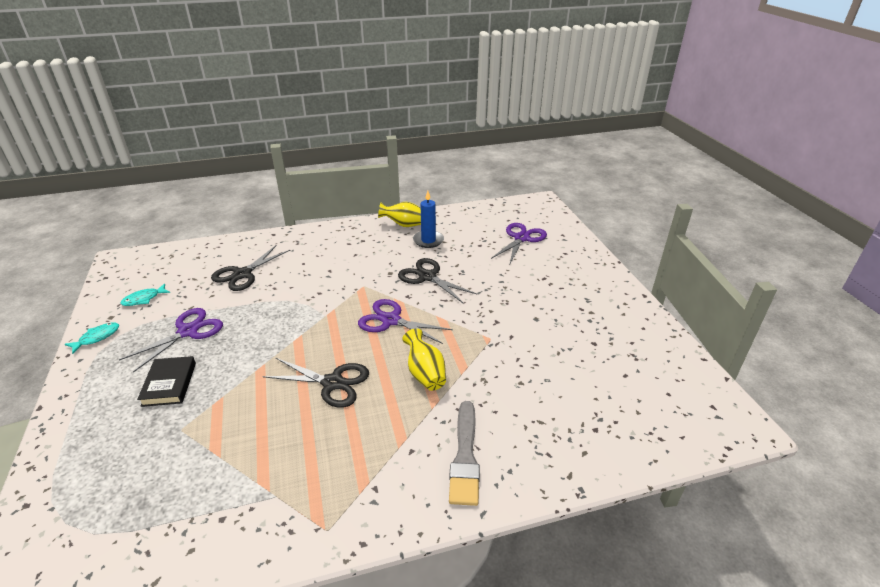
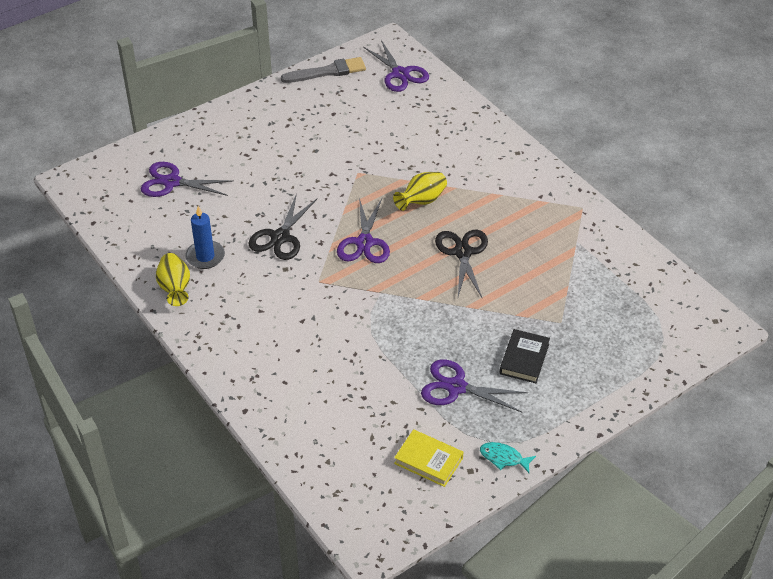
camera: 110 degrees left, 10 degrees up
(144, 299) = (428, 460): turquoise fish -> yellow book
(169, 384) = (524, 359): black book -> black book turned 45 degrees counterclockwise
(242, 274) = (343, 395): black scissors -> none
(465, 456) = (490, 160): grey brush -> grey brush (327, 72)
(666, 418) = (400, 74): none -> purple scissors

